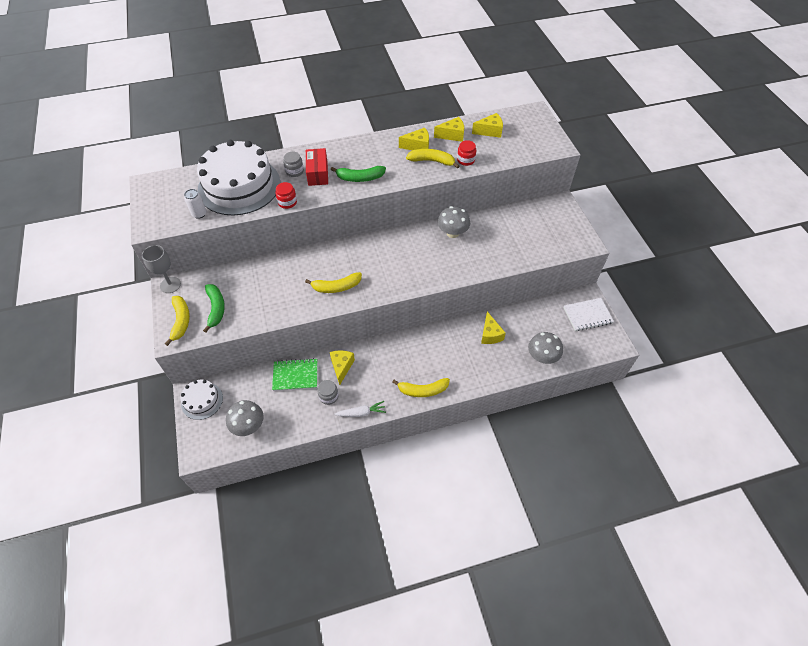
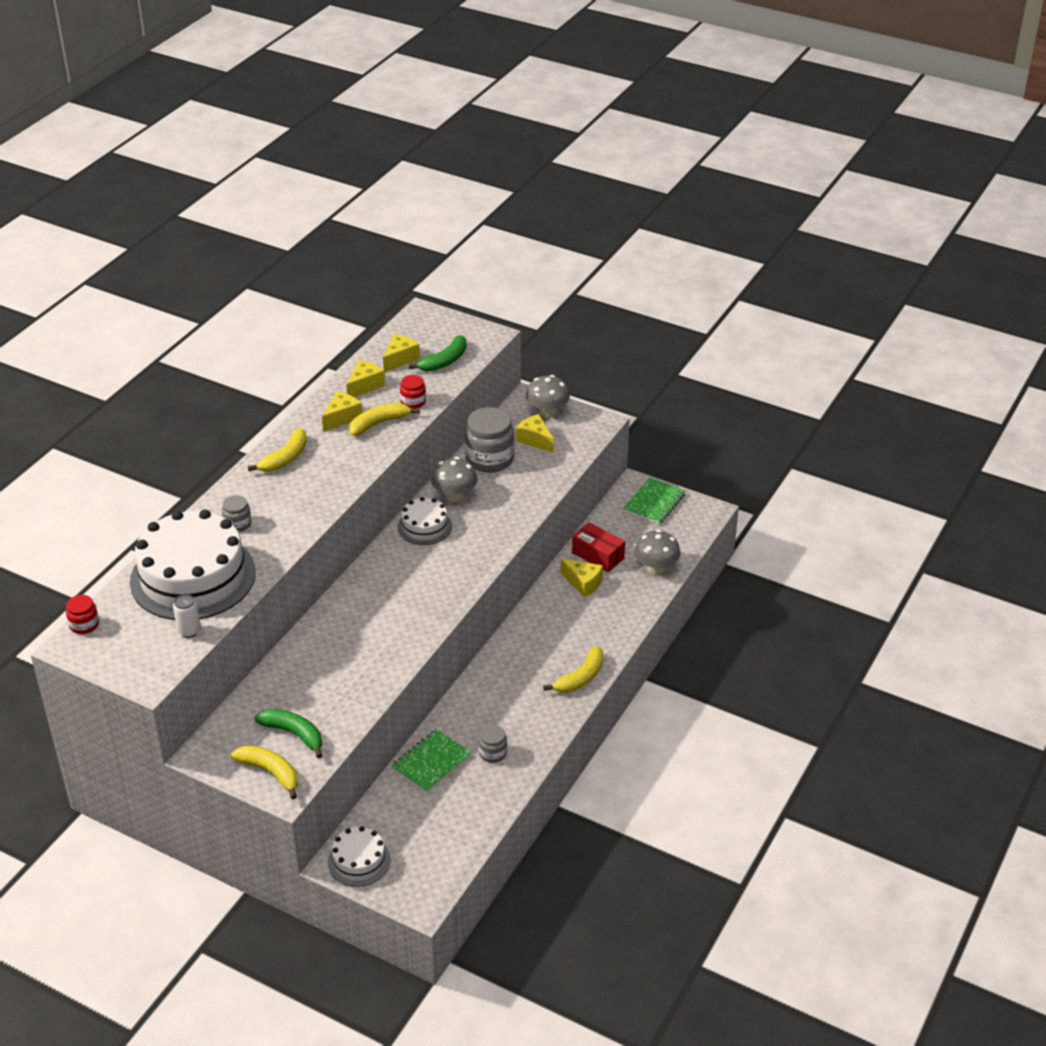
camera: 45 degrees left, 15 degrees down
(170, 285) = (202, 752): grey goblet -> none
(248, 425) = (444, 840): grey mushroom -> grey mushroom (547, 412)
(287, 202) = (276, 557): red jar -> red jar (84, 625)
(317, 173) = (268, 510): red box -> red box (598, 555)
(336, 287) = (400, 624): yellow banana -> yellow banana (285, 458)
(342, 367) = (470, 719): yellow cheese -> yellow cheese (535, 440)
(360, 178) = (323, 485): green banana -> green banana (444, 361)
(361, 413) = (546, 741): white carrot -> none
(416, 240) = (424, 526): none -> white cake
(497, 224) = (489, 459): none -> grey jar
(587, 315) = (654, 503): white notebook -> green notebook

